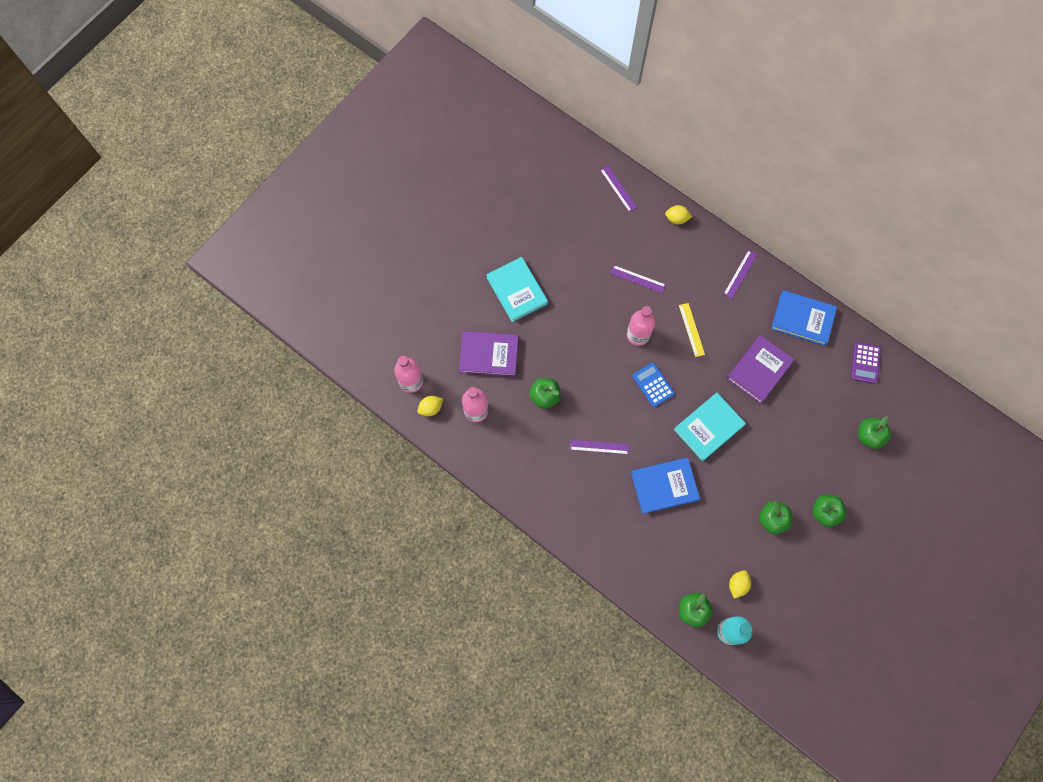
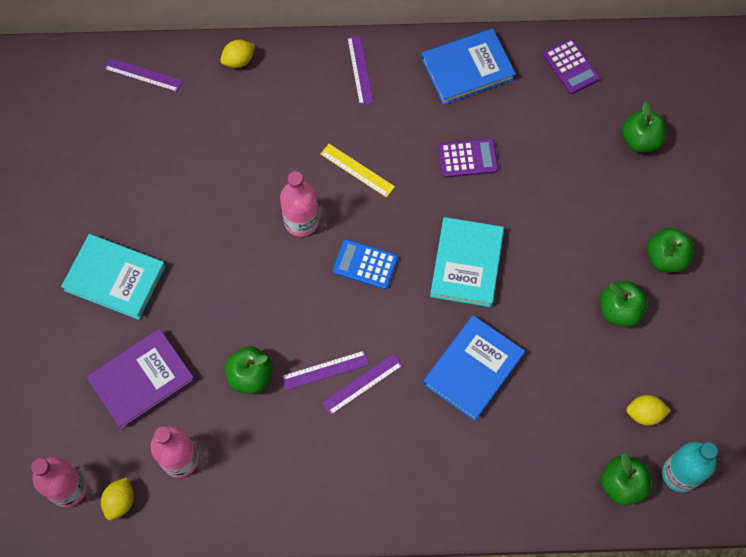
camera: 40 degrees left, 5 degrees down
(637, 279) = (249, 159): purple ruler -> purple ruler (325, 370)
(737, 584) = (644, 414): yellow lemon -> yellow lemon turned 75 degrees counterclockwise
(759, 370) = (468, 158): purple book -> purple calculator

